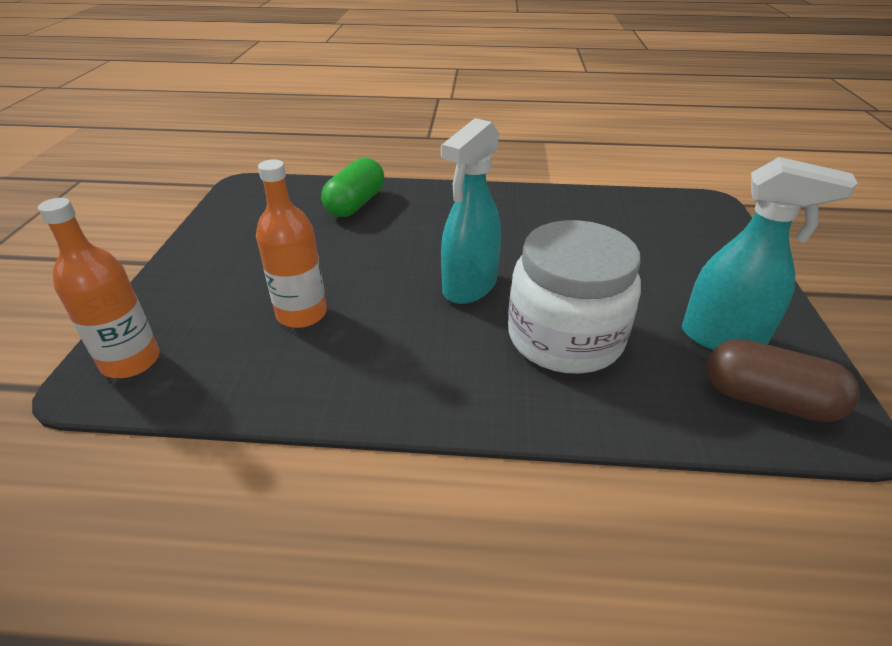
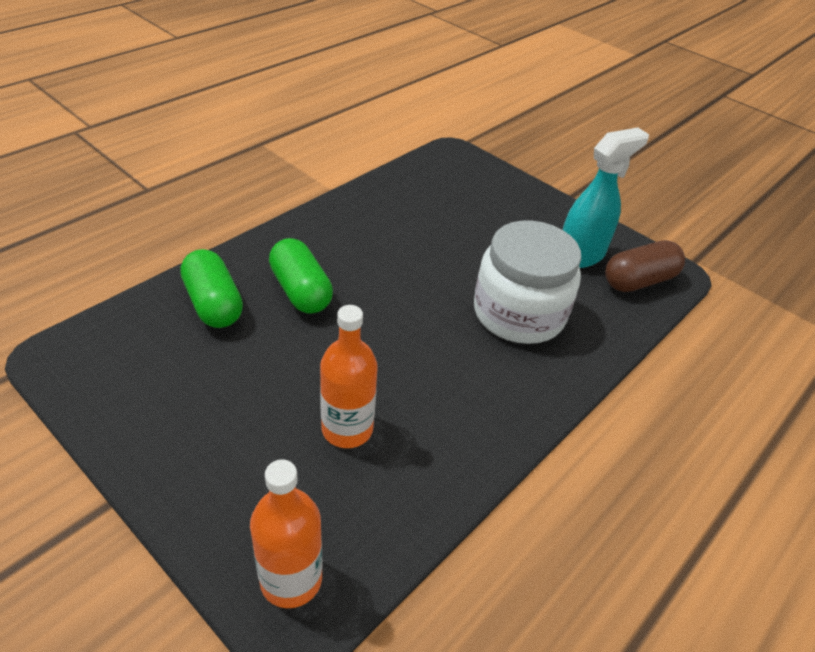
camera: 55 degrees left, 5 degrees up
(417, 225) = (301, 291): none -> green capsule
(469, 287) = (418, 318): turquoise spray bottle -> none

